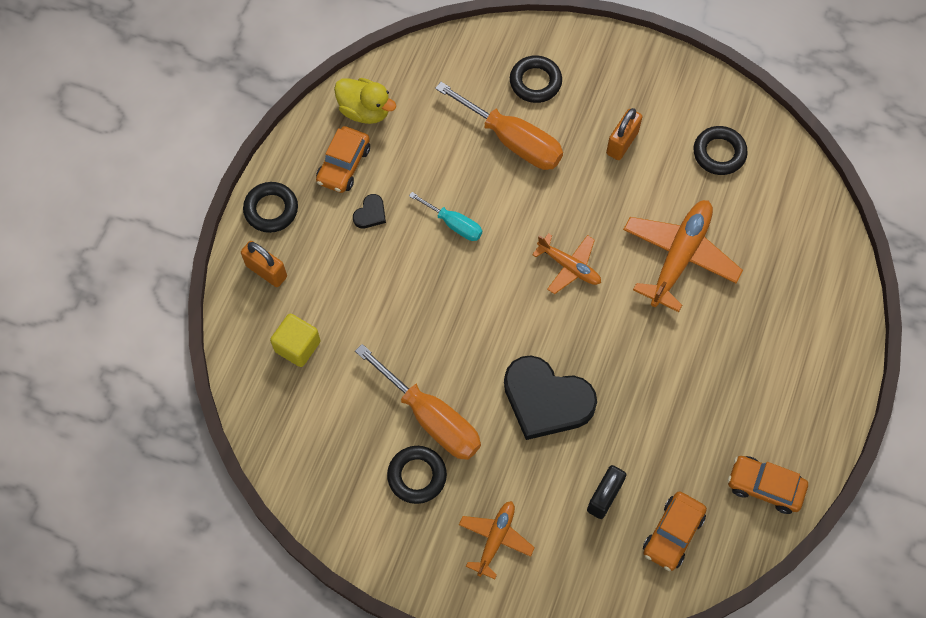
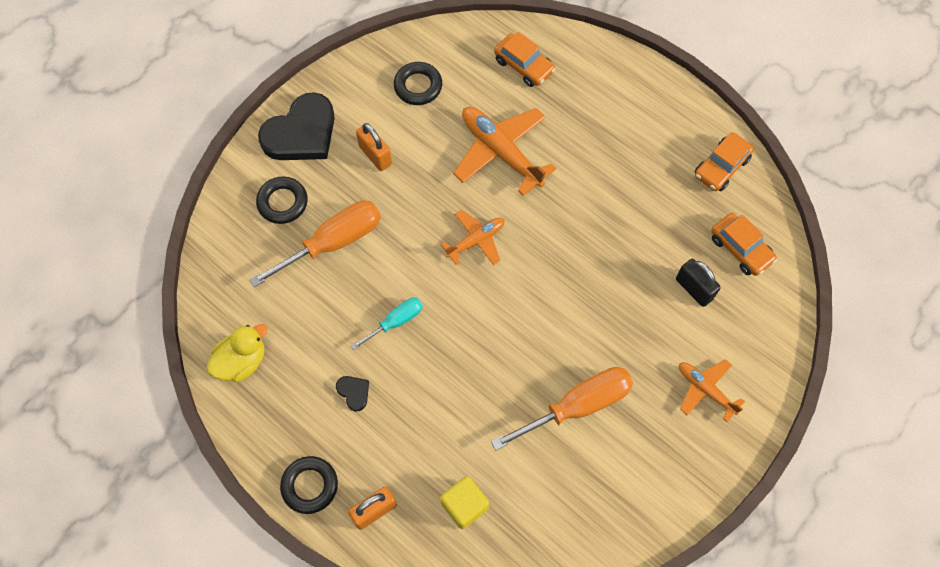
camera: 70 degrees left, 0 degrees up
(343, 165) = (291, 400): orange car -> orange car (524, 65)
(417, 476) = (628, 437): black ring -> none
(546, 400) = (593, 304): black heart -> black heart (301, 133)

